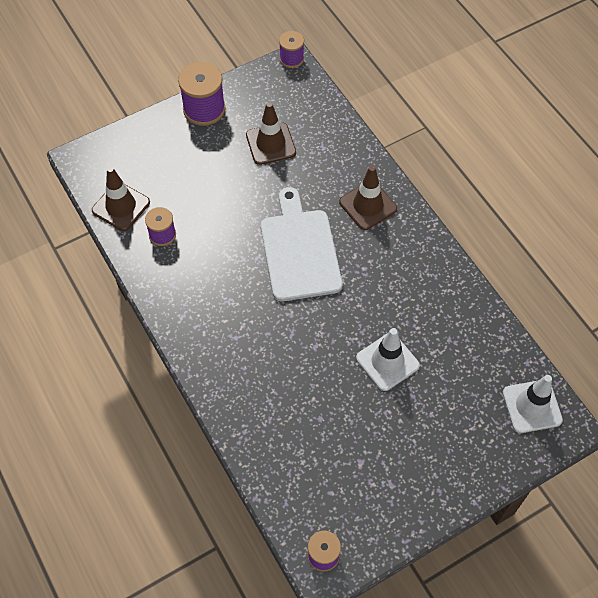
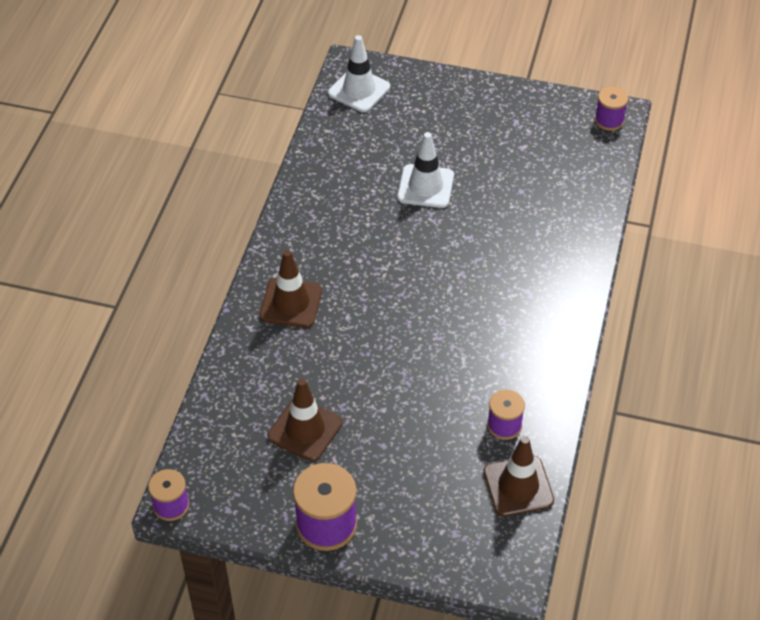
camera: 135 degrees left, 10 degrees down
(299, 250) = (396, 314): white cutting board -> none

